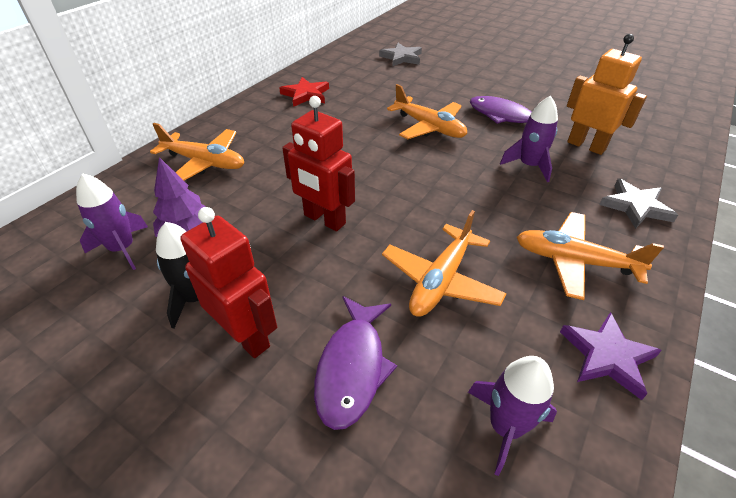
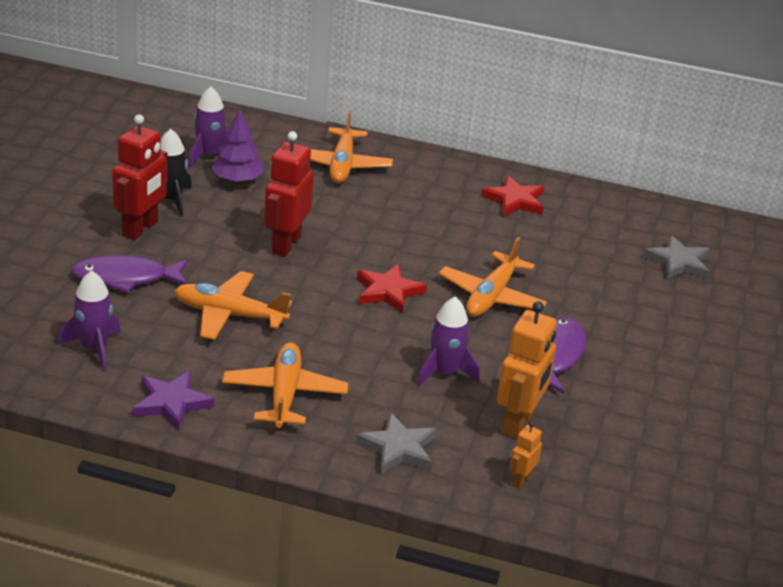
camera: 70 degrees right, 10 degrees down
(415, 173) = (388, 291): none -> red star
(653, 157) = (521, 480): none -> orange robot

